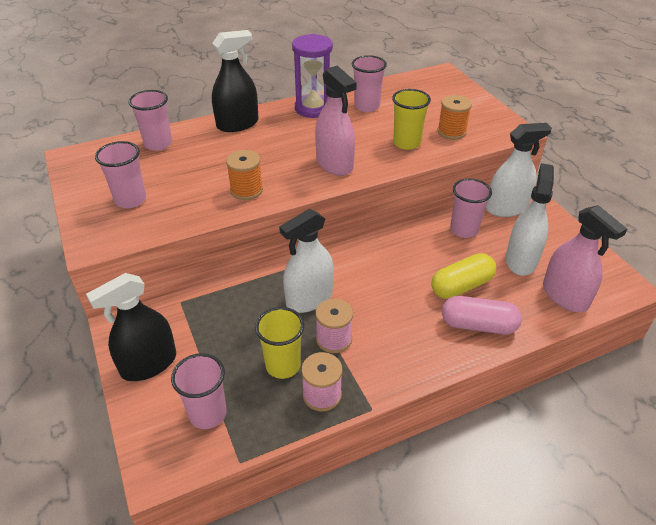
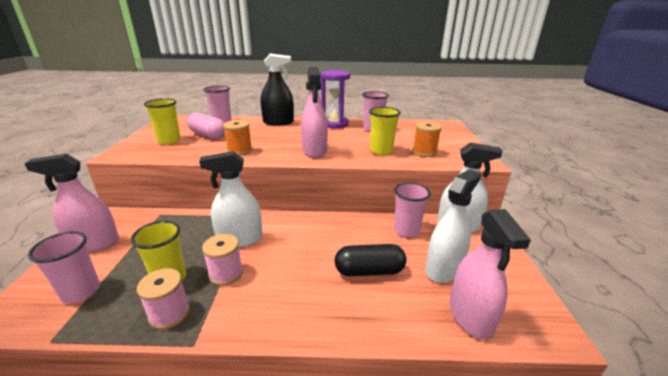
camera: 25 degrees right, 15 degrees down
(130, 200) = (169, 140): pink cup -> yellow cup
(149, 364) = (94, 244): black spray bottle -> pink spray bottle
(461, 286) = (369, 271): yellow capsule -> black capsule
(478, 325) = (357, 309): pink capsule -> pink capsule (208, 135)

